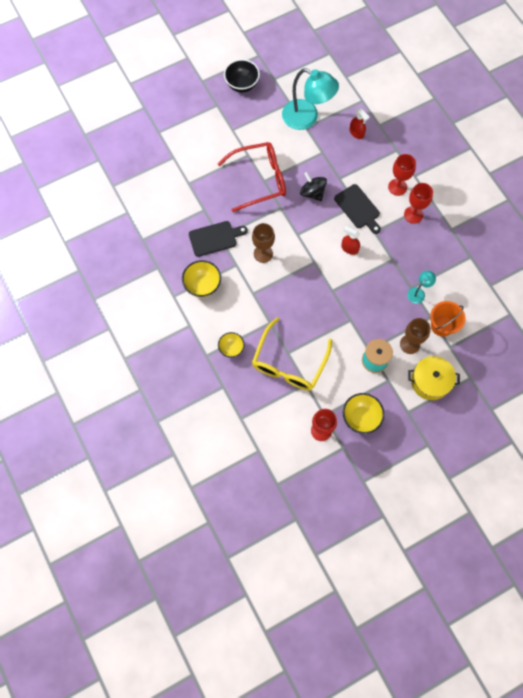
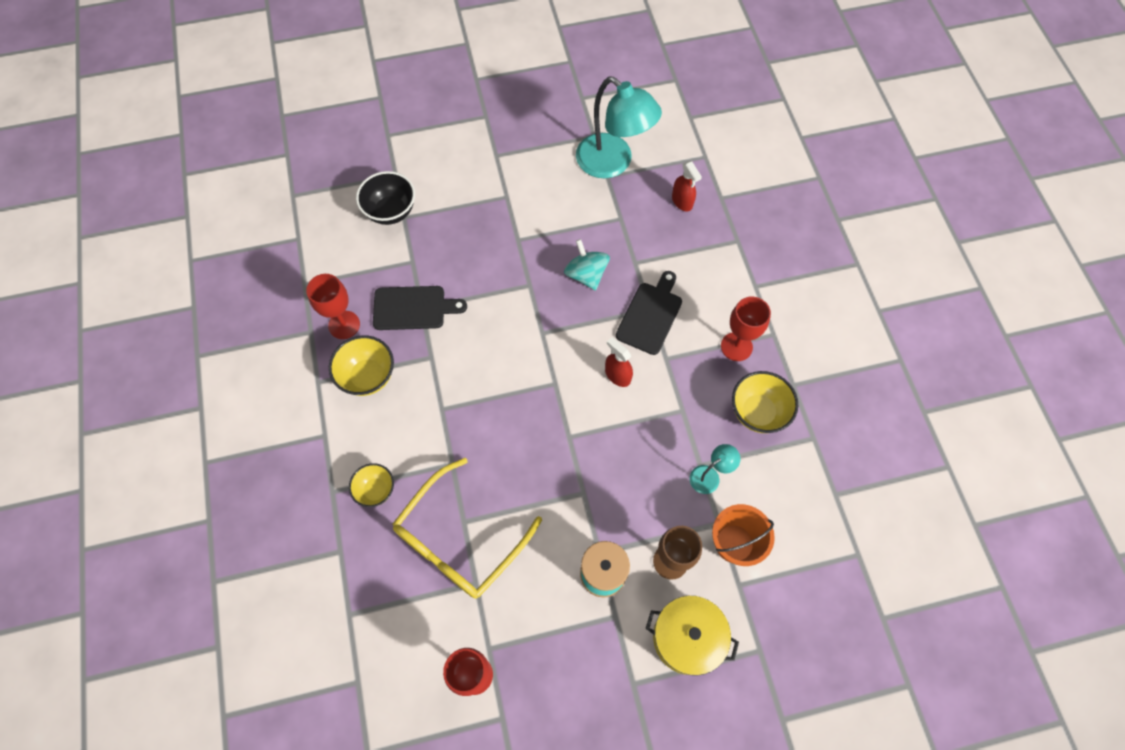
camera: 15 degrees right, 5 degrees down
(242, 85) = (532, 96): black bowl -> black bowl (391, 211)
(260, 179) = (512, 236): red glasses -> none
(263, 253) = (478, 350): brown goblet -> none
(312, 192) = (586, 274): black spinning top -> turquoise spinning top
(358, 208) = (650, 315): black cutting board -> black cutting board turned 135 degrees counterclockwise
(361, 417) = (549, 670): yellow bowl -> yellow bowl (758, 412)
(397, 187) = (723, 297): red goblet -> red goblet (344, 325)

